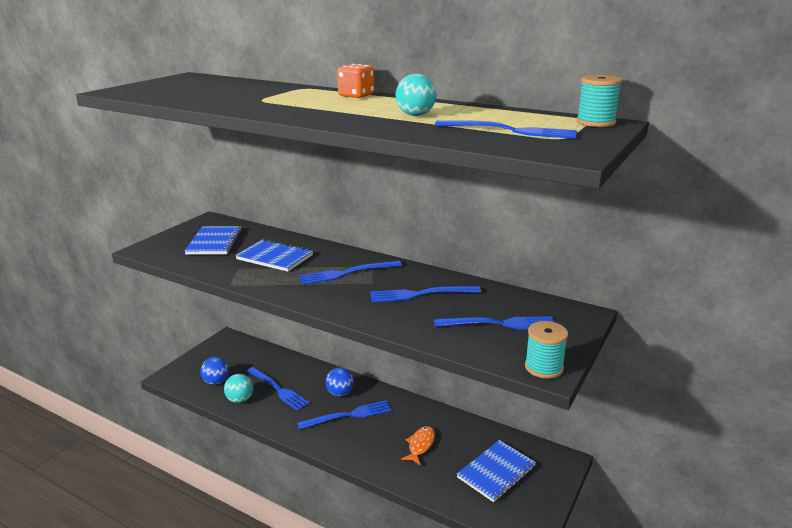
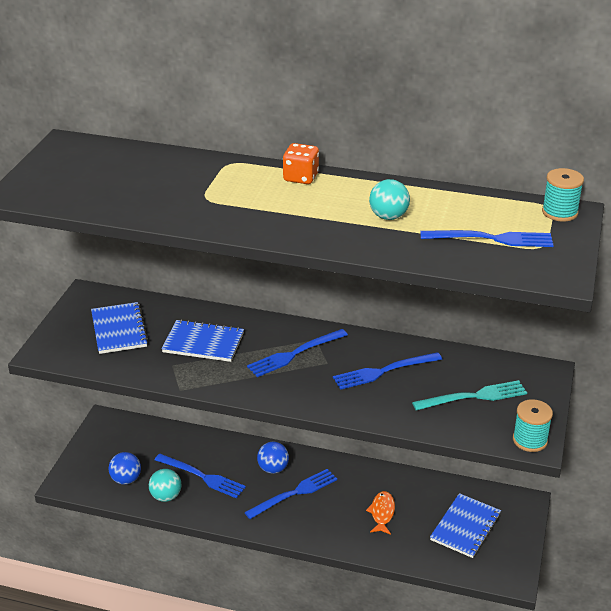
camera: 15 degrees left, 10 degrees up
(500, 324) = (475, 396): blue fork -> turquoise fork

